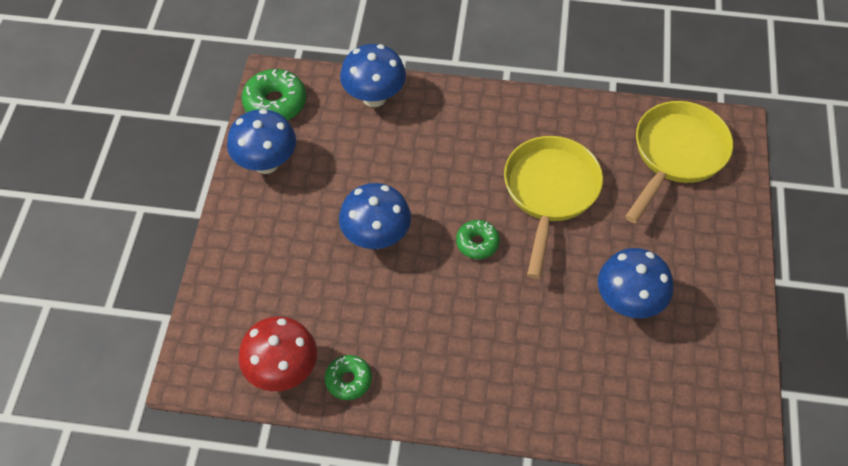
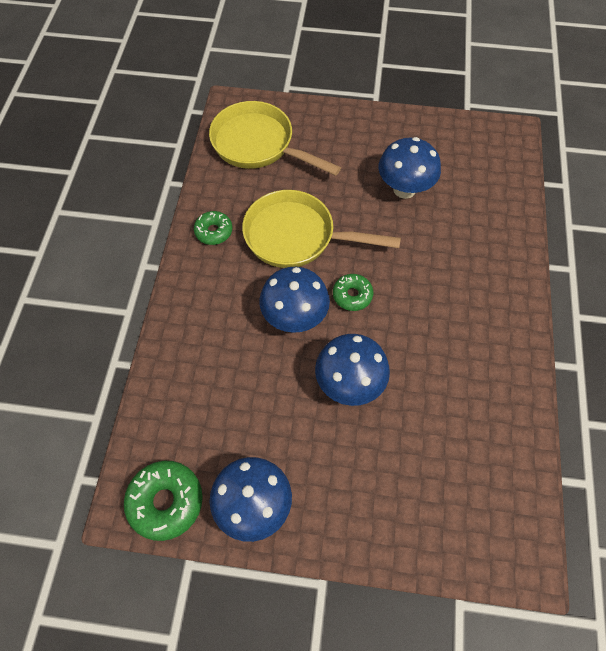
camera: 90 degrees left, 5 degrees up
(282, 371) = (507, 467): red mushroom -> none
(348, 380) = (507, 404): green donut -> green donut (213, 231)
(374, 97) = (169, 390): blue mushroom -> blue mushroom (295, 317)

